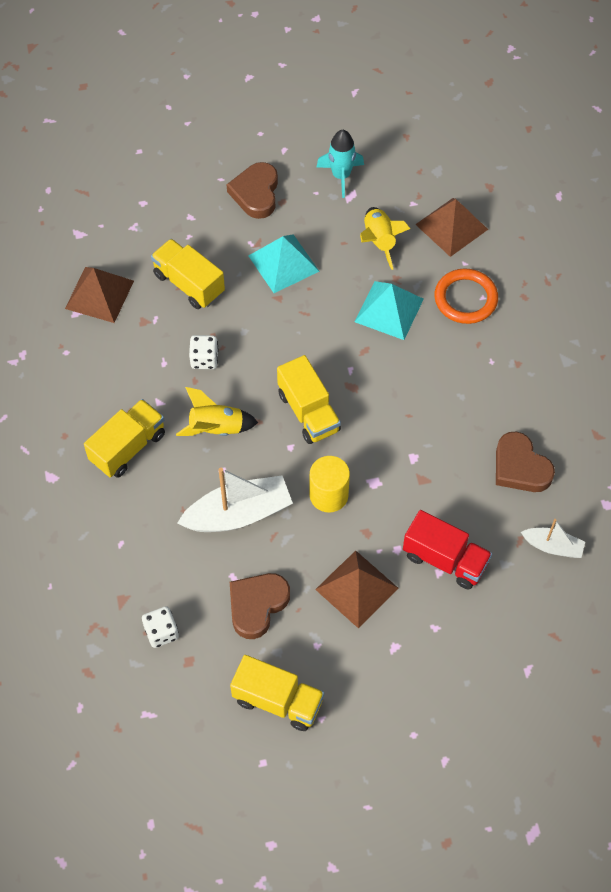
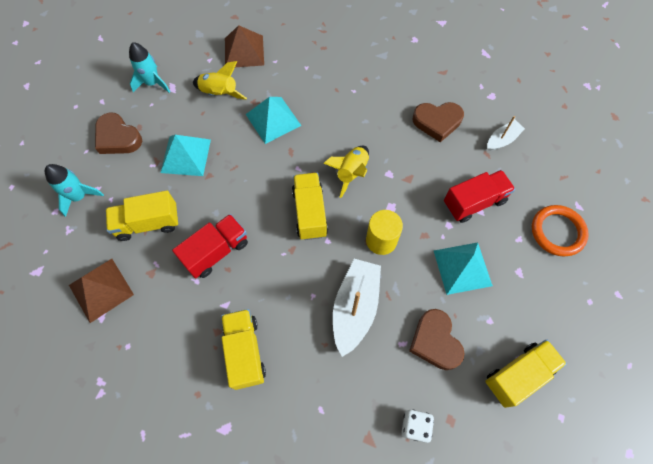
camera: 55 degrees left, 5 degrees up
(171, 210) = (79, 197): none -> turquoise rocket
(204, 359) = (216, 252): white dice -> red truck
(216, 428) = (277, 279): yellow rocket -> yellow rocket (351, 173)
(308, 412) = (310, 213): yellow truck -> yellow truck turned 105 degrees counterclockwise
(356, 588) = (462, 268): brown pyramid -> turquoise pyramid
(465, 299) = (300, 76): orange ring -> orange ring (557, 232)

